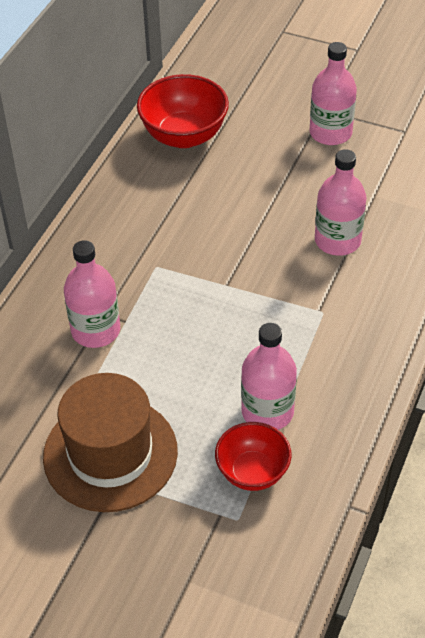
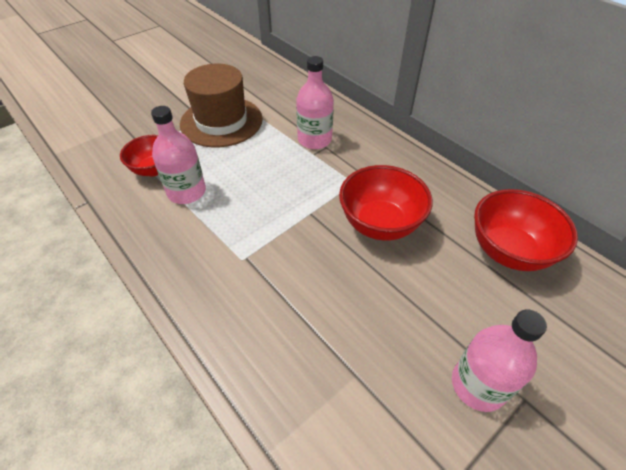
camera: 115 degrees right, 0 degrees up
(206, 227) = (380, 224): none -> red bowl
(337, 240) = (312, 308): pink bottle -> none

